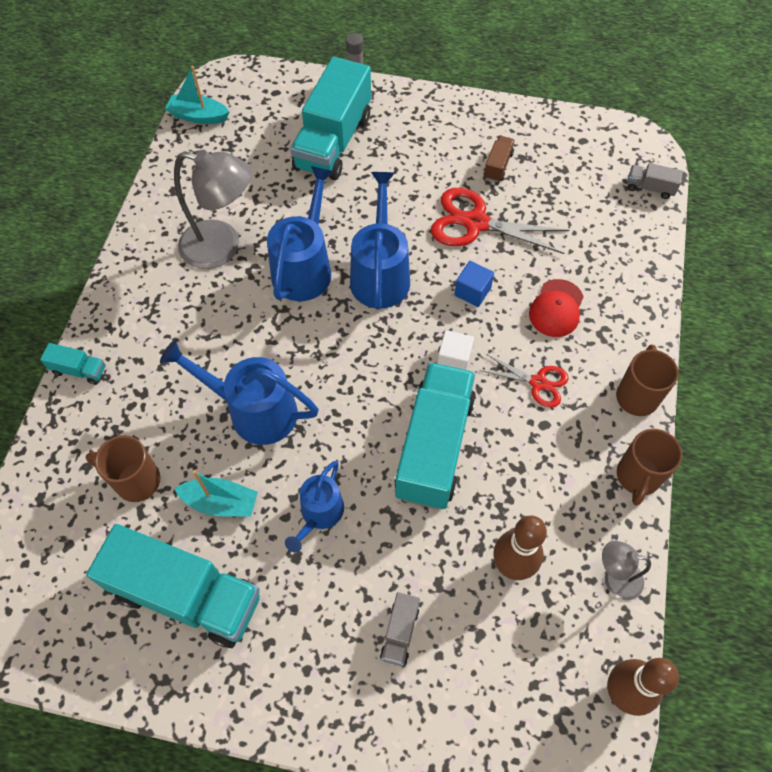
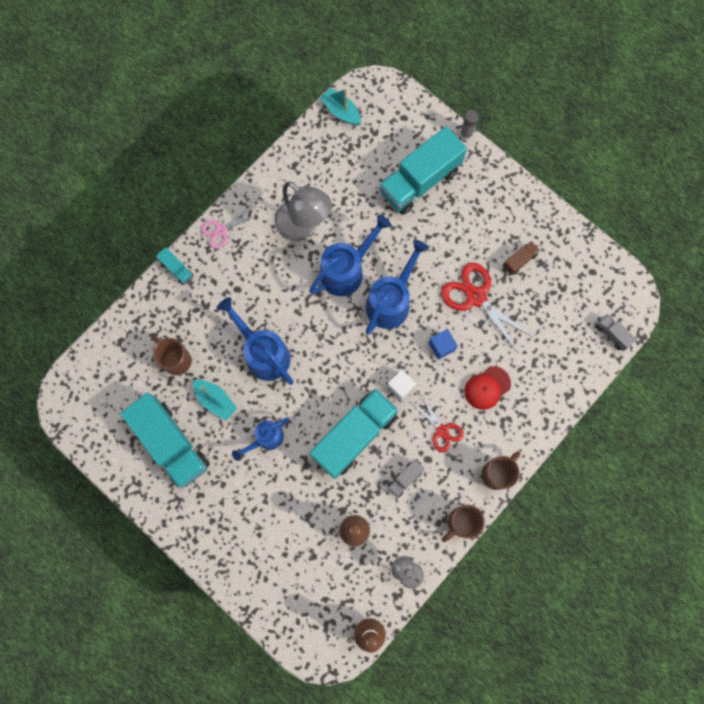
camera: 30 degrees right, 15 degrees up
(117, 298) = (221, 230): none -> pink scissors
(400, 632) = (271, 530): grey truck -> grey truck (405, 479)

